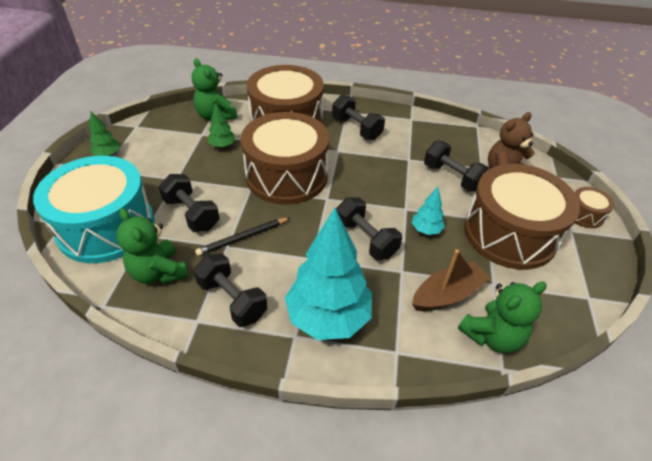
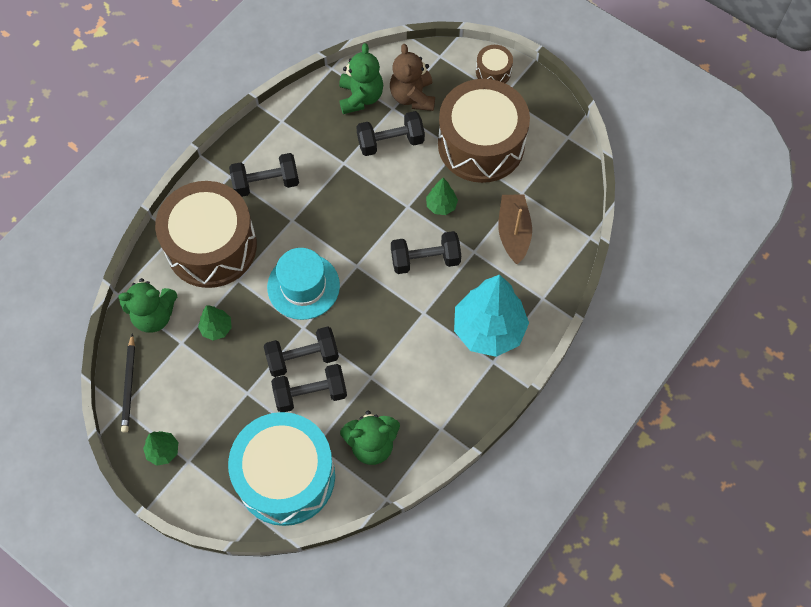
camera: 60 degrees left, 20 degrees up
(232, 300) = (434, 394): black dumbbell -> black dumbbell (302, 357)
(243, 238) = (367, 360): black pencil -> black pencil (129, 385)
(286, 176) = (303, 286): brown drum -> turquoise hat
(426, 230) = (441, 206): turquoise tree -> green tree
(492, 336) = (563, 226): green teddy bear -> green teddy bear (360, 97)

